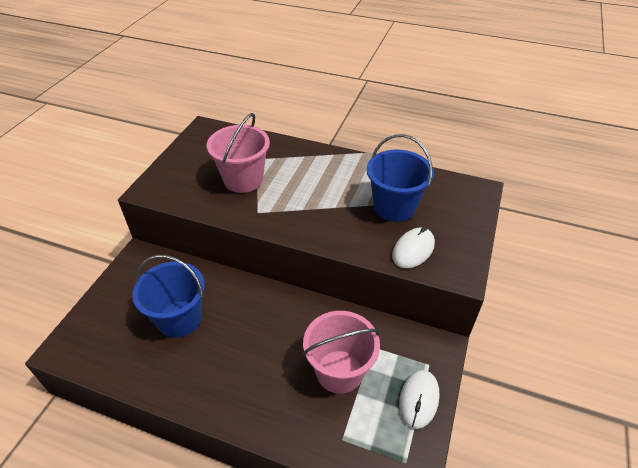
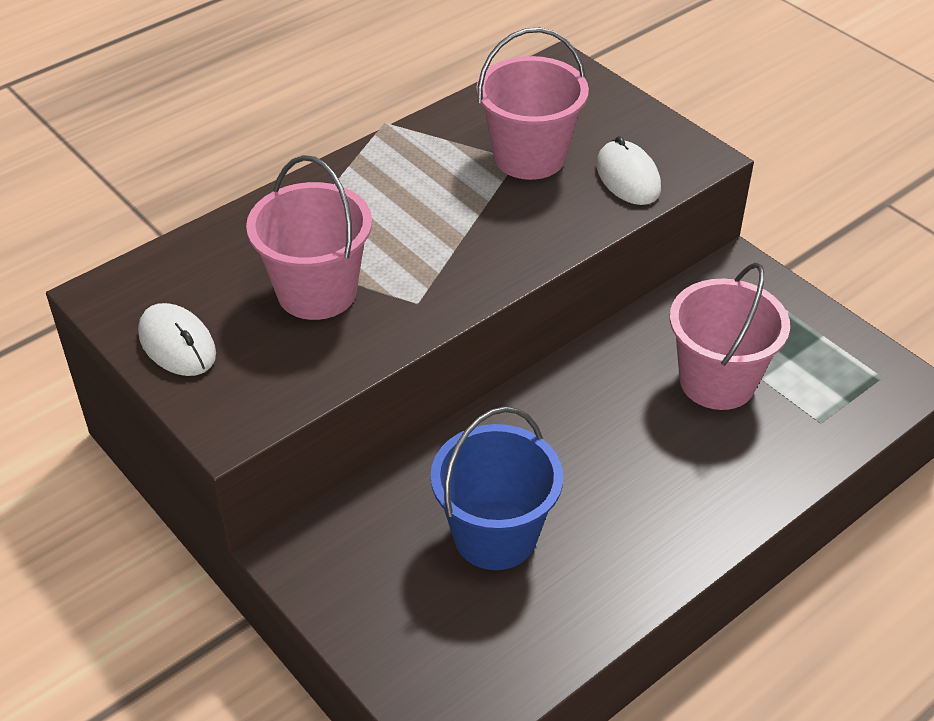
camera: 60 degrees left, 0 degrees up
(394, 207) = (529, 157): blue bucket -> pink bucket
(419, 399) = (805, 324): white mouse -> white mouse (177, 344)

